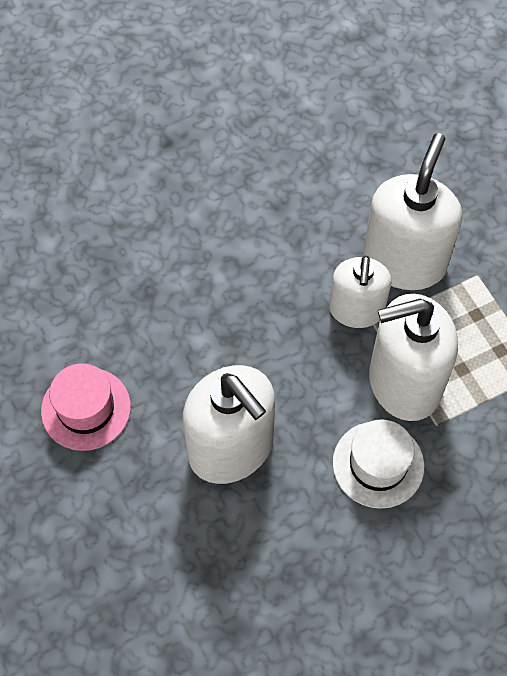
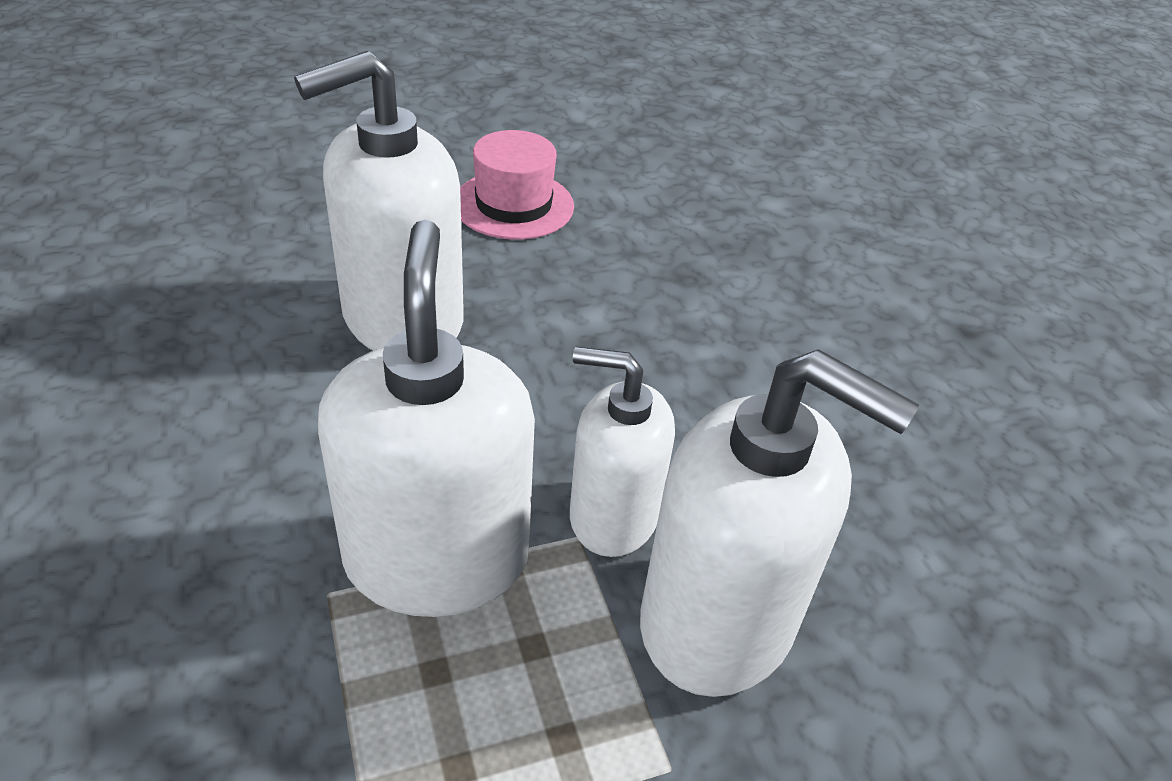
camera: 95 degrees right, 20 degrees down
(378, 464) = (291, 484): white hat -> none

